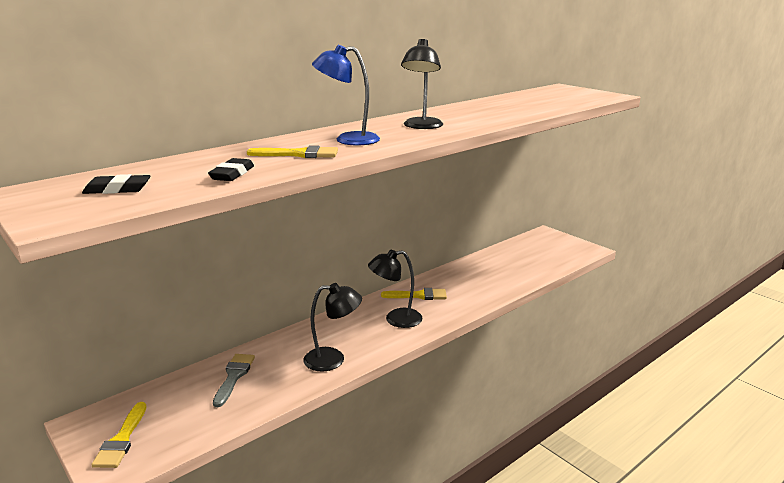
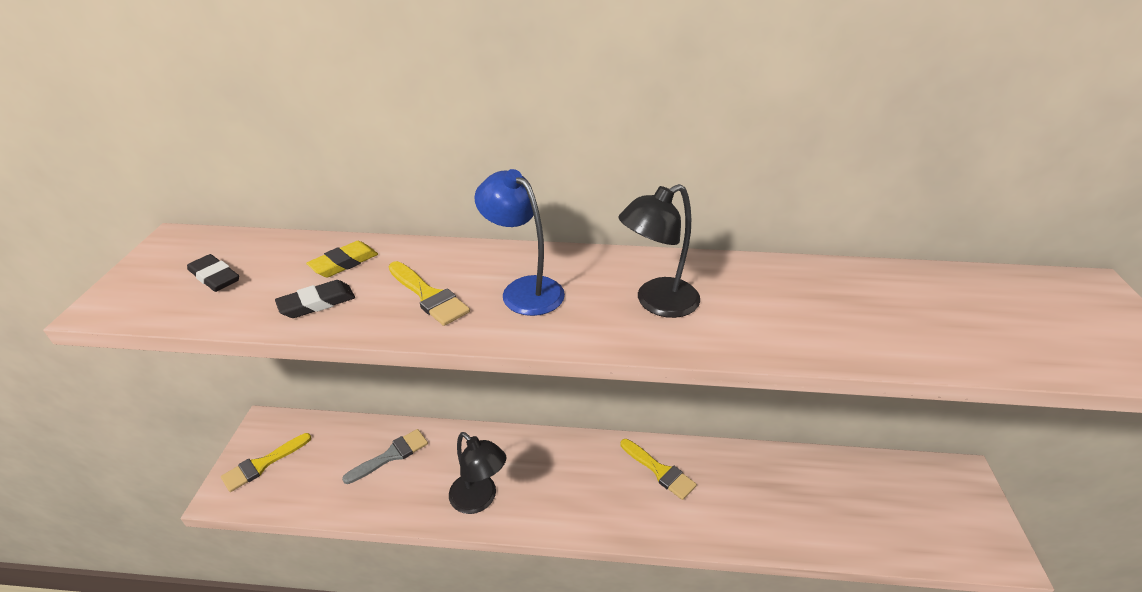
camera: 45 degrees right, 15 degrees up
(209, 161) = (344, 263): none -> yellow eraser
(396, 319) = (595, 489): black lamp -> none

